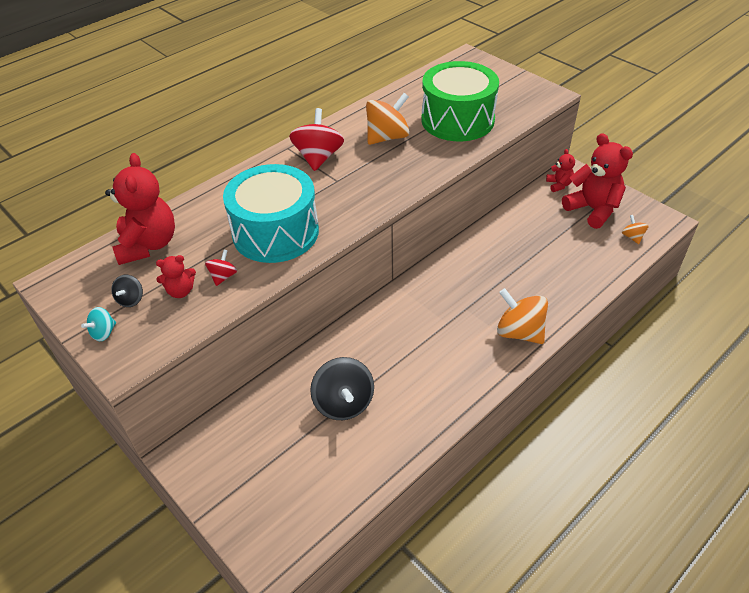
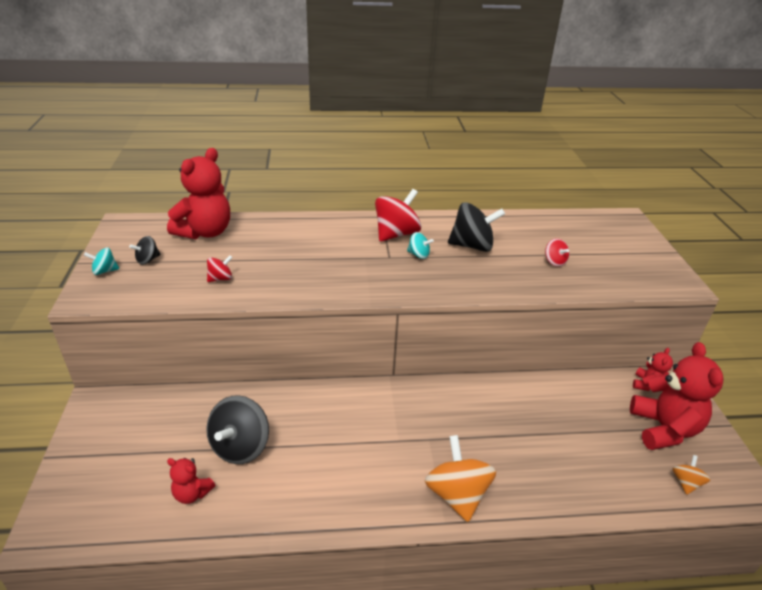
camera: 35 degrees right, 10 degrees down
(180, 291) = (182, 272): red teddy bear -> red teddy bear (192, 493)
(275, 232) = (295, 269): turquoise drum -> none
(357, 166) = (419, 255): none -> turquoise spinning top
(387, 137) = (472, 246): orange spinning top -> black spinning top
(457, 120) = (554, 262): green drum -> red spinning top

